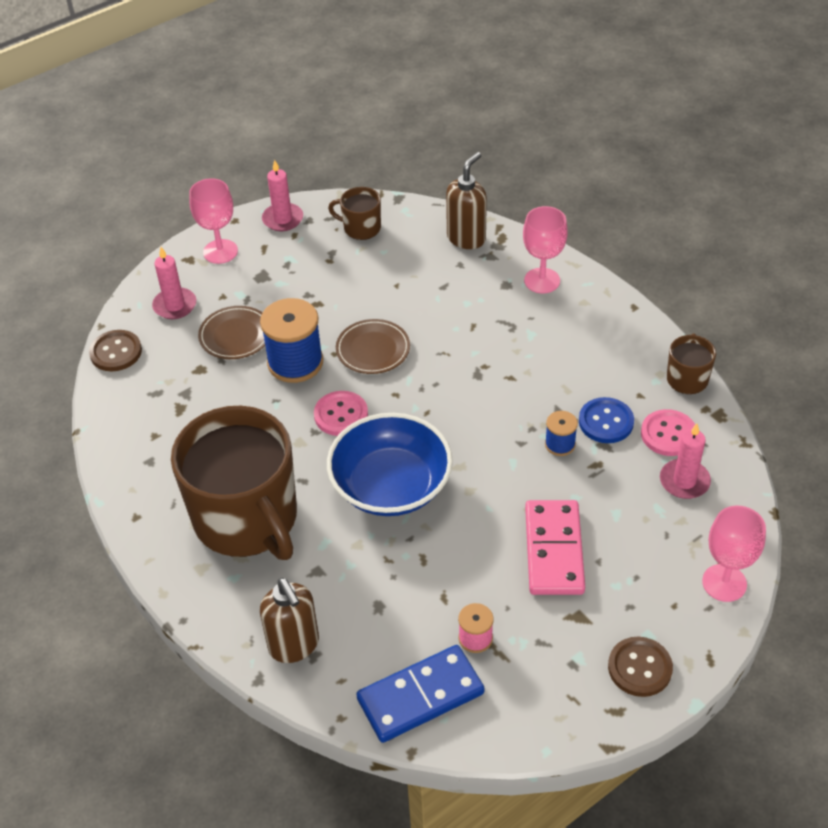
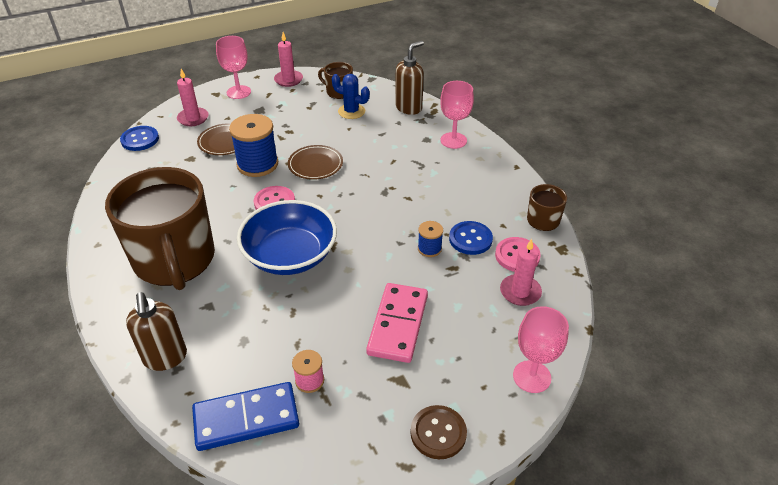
camera: 10 degrees right, 5 degrees down
(116, 352) = (140, 139): brown button -> blue button
(390, 257) = (351, 111): none -> blue cactus

